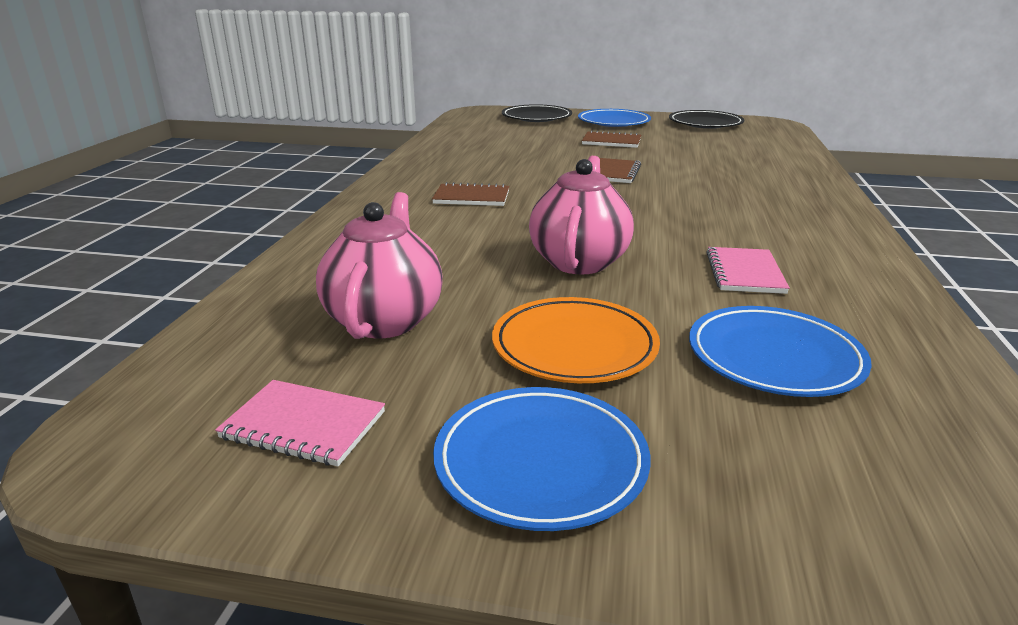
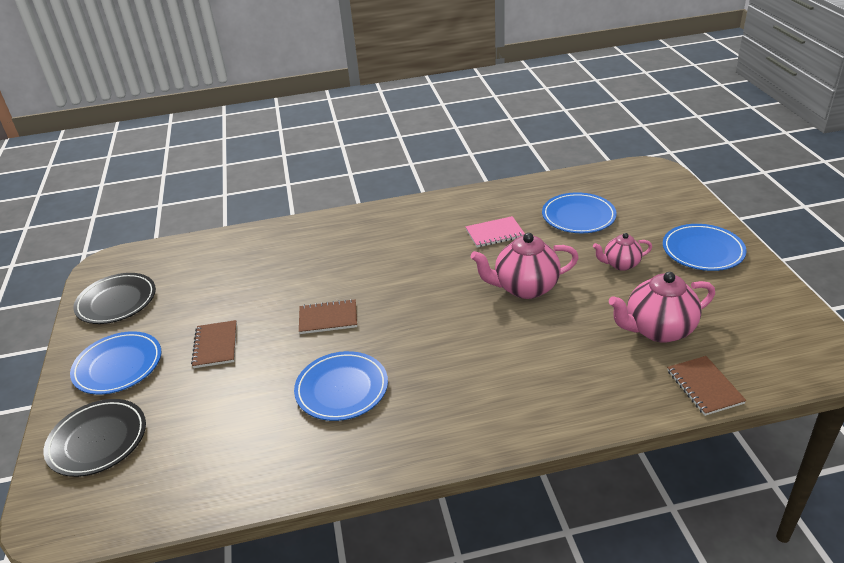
camera: 110 degrees left, 10 degrees up
(303, 425) = (752, 312): pink notebook -> none
(471, 197) = (441, 376): brown notebook -> brown notebook (704, 387)
(503, 167) = (342, 389): none -> blue plate
(574, 346) = (620, 264): orange plate -> pink teapot

